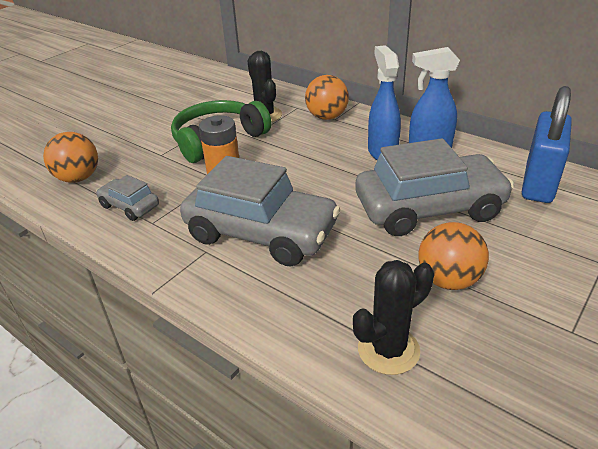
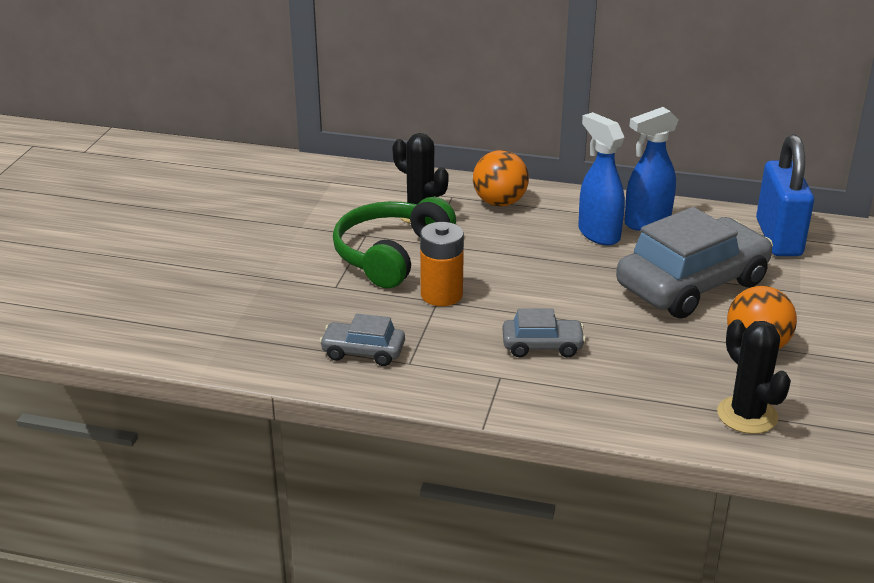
camera: 25 degrees left, 5 degrees down
(78, 178) = (259, 335): orange ball -> none
(261, 233) = (542, 346): grey car -> grey car, size x0.47
(388, 350) = (747, 415): black cactus -> black cactus turned 60 degrees counterclockwise

